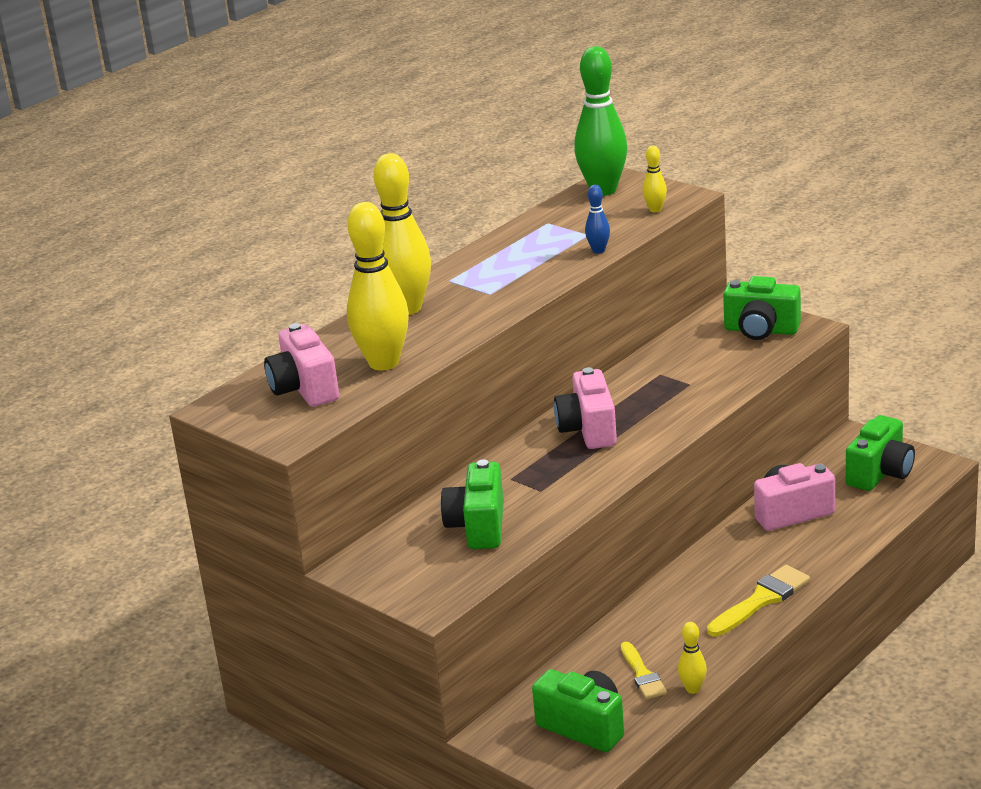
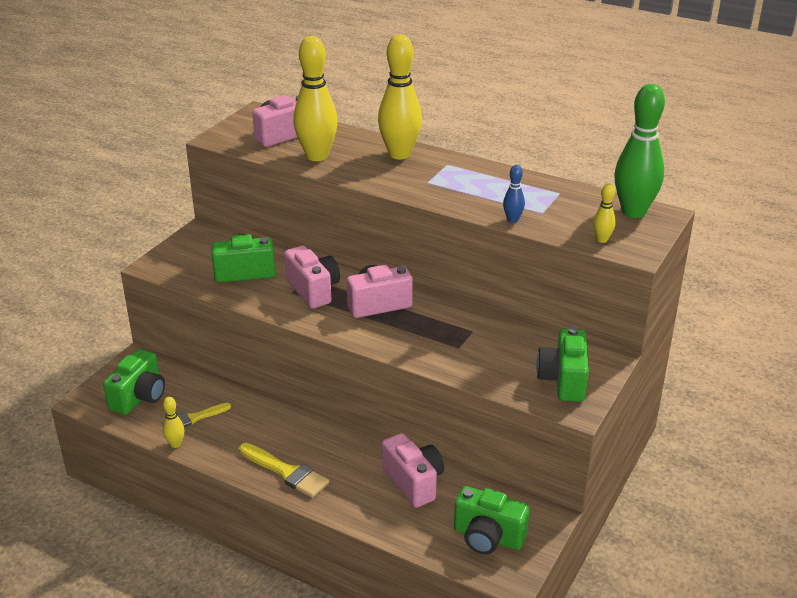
camera: 75 degrees right, 5 degrees up
(542, 474) = (313, 290): none -> pink camera

